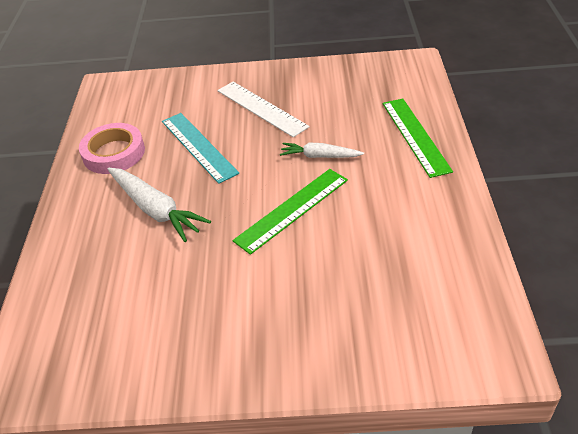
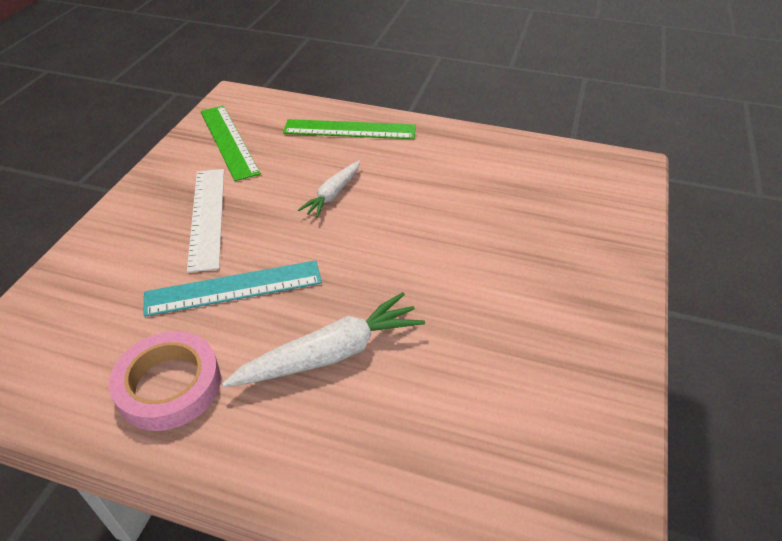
camera: 75 degrees left, 0 degrees up
(261, 108) = (207, 217): white ruler -> white ruler turned 75 degrees counterclockwise
(292, 210) = (404, 234): green ruler -> green ruler (229, 141)

